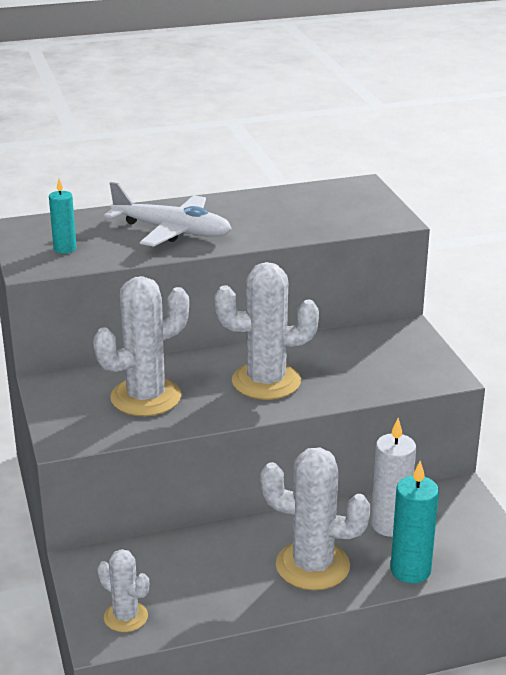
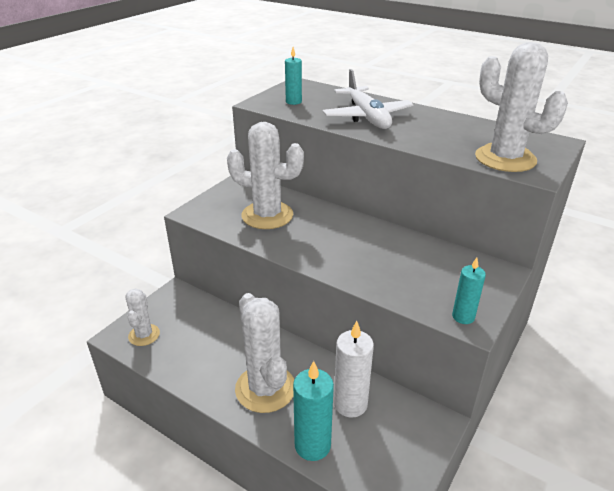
camera: 50 degrees right, 5 degrees up
(266, 381) = (343, 247): white cactus -> white cactus (505, 159)
(436, 376) = (463, 317): none -> turquoise candle

